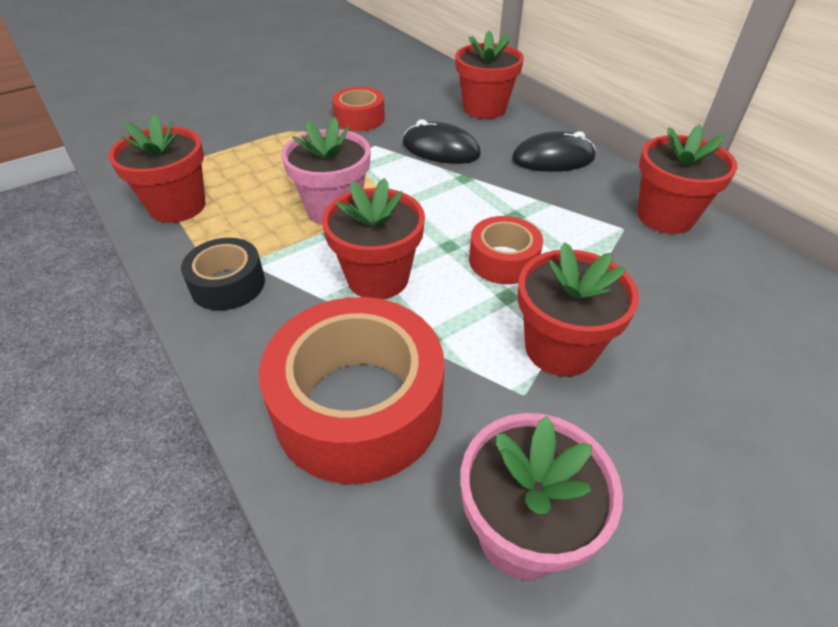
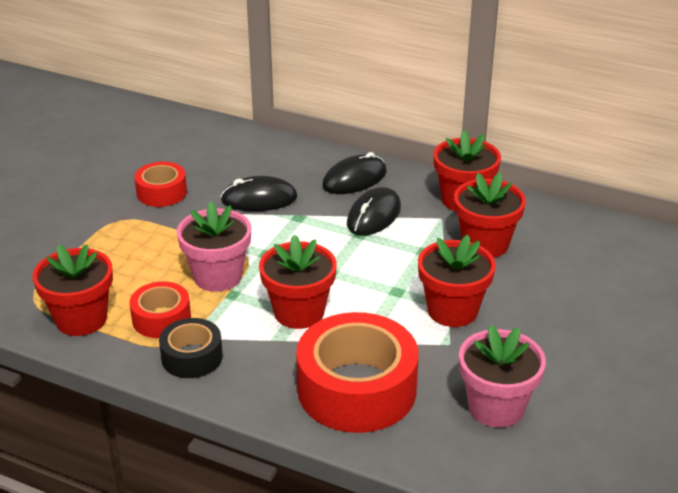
camera: 30 degrees left, 10 degrees down
(484, 108) = (264, 150): red flower pot -> red flower pot (485, 244)
(503, 260) = (376, 269): red tape -> red tape (161, 319)
(546, 201) = (374, 215): none -> black mouse

